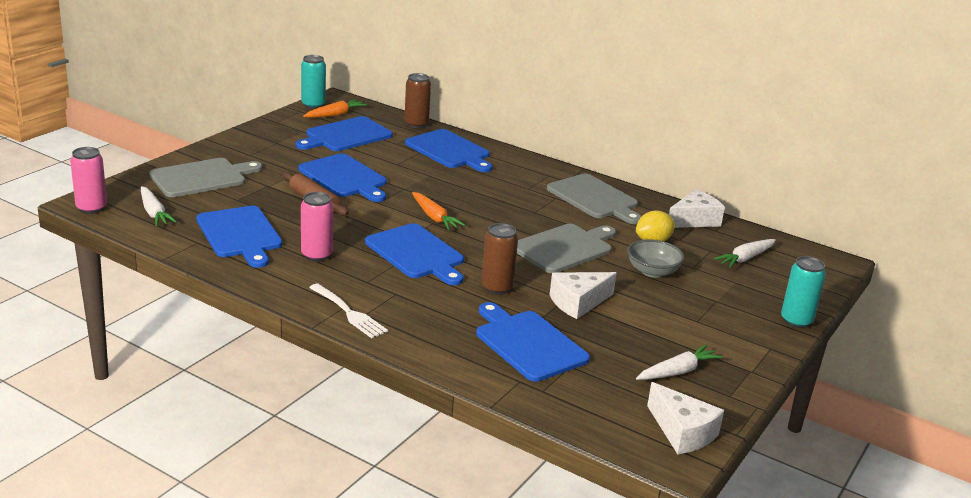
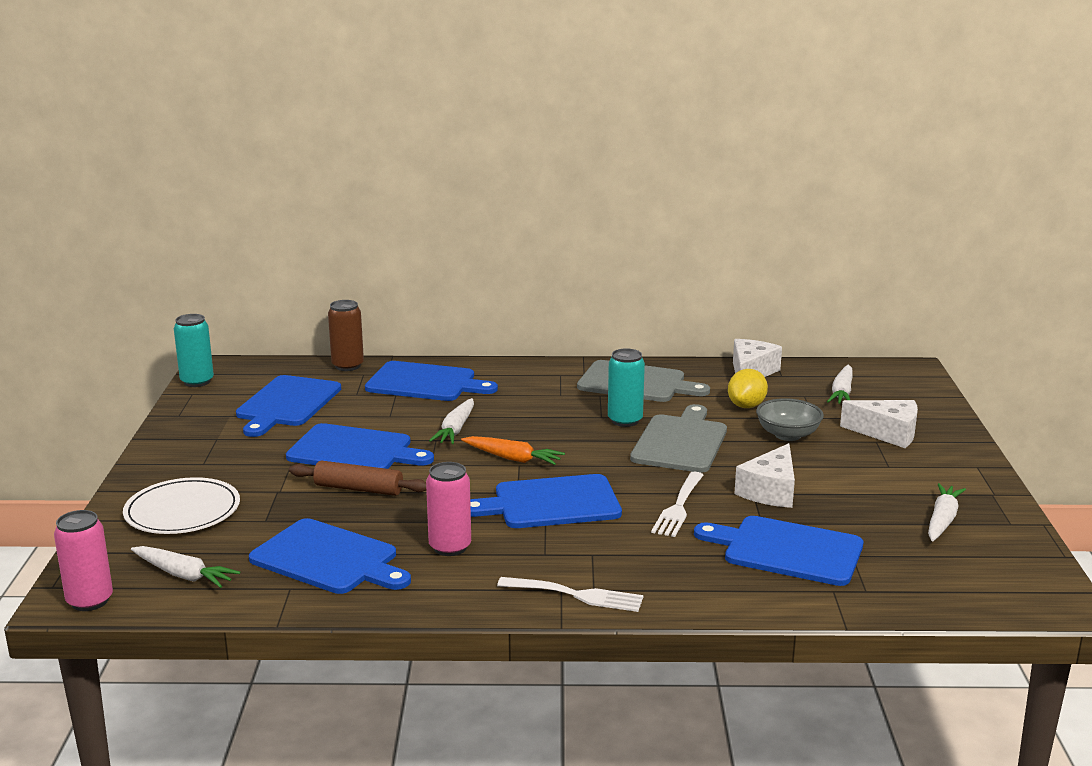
camera: 30 degrees left, 5 degrees down
(202, 177) = (182, 511): grey cutting board -> white plate
(335, 114) = (240, 384): orange carrot -> none
(417, 253) = (551, 503): blue cutting board -> blue cutting board turned 150 degrees clockwise
(425, 186) = (455, 429): none -> white carrot
(497, 288) = (678, 507): brown can -> white fork
(682, 432) = (1026, 574): white cheese -> white cheese (887, 433)
(796, 321) = (960, 434): turquoise can -> turquoise can (625, 420)

